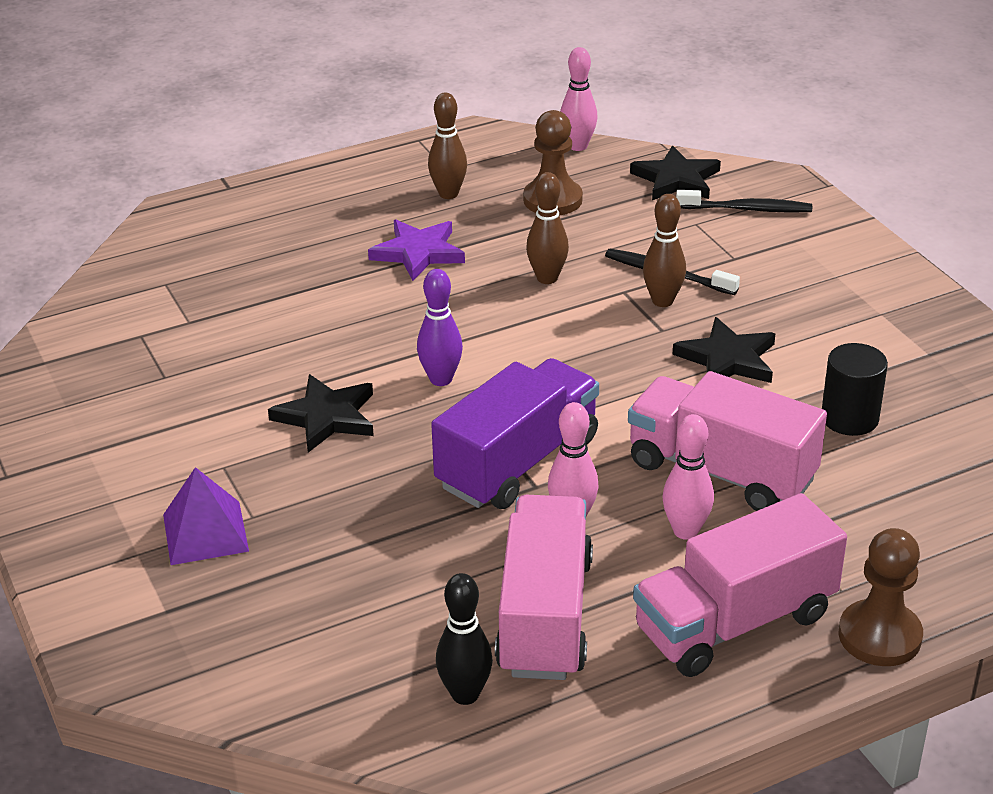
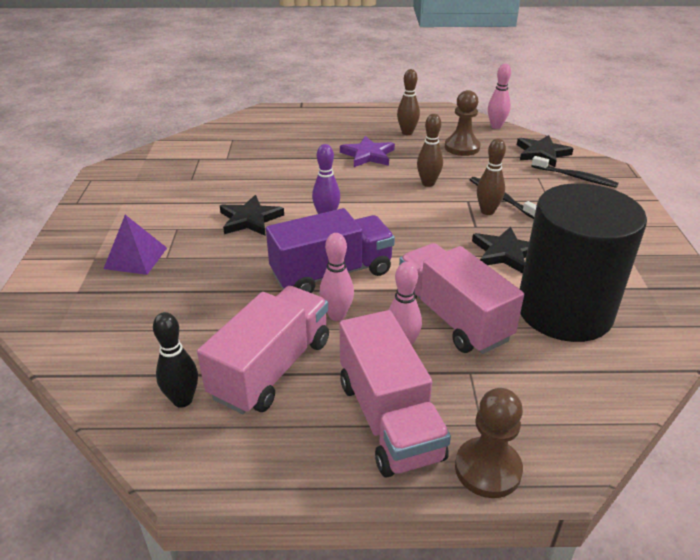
camera: 25 degrees right, 0 degrees up
(735, 622) = (389, 419): pink truck -> pink truck turned 105 degrees counterclockwise
(849, 418) = (564, 311): black cylinder -> black cylinder, size x2.28

